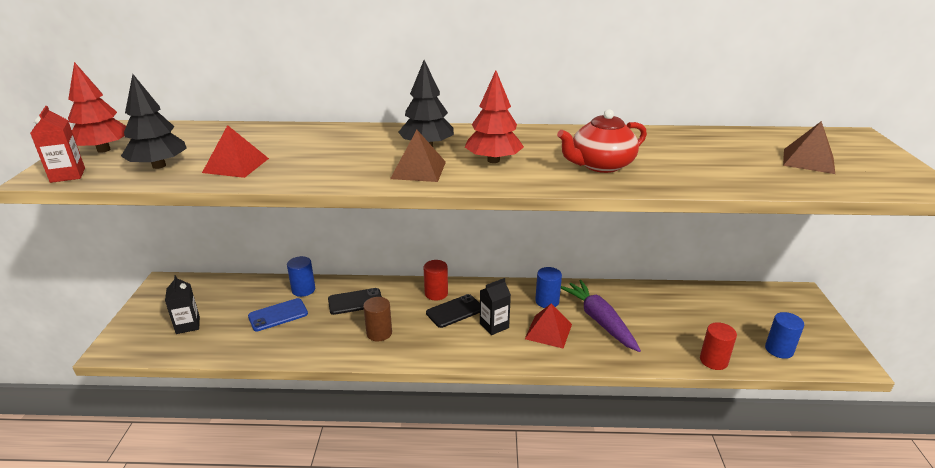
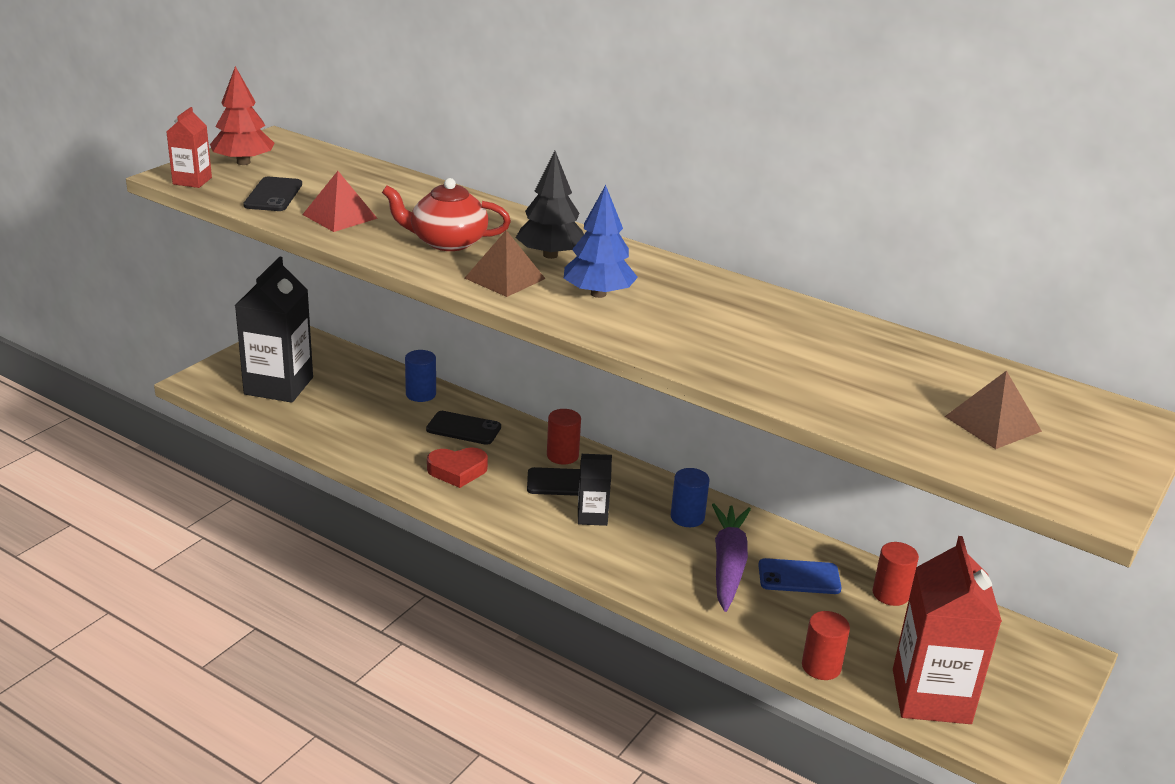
camera: 30 degrees right, 0 degrees up
(159, 166) = (273, 195): black tree -> black phone
(188, 325) = (278, 386): black carton -> black carton, size x2.00
(278, 315) = (372, 410): blue phone -> blue phone (799, 577)
(379, 333) = (457, 471): brown cylinder -> red heart
(493, 160) = (598, 294): red tree -> blue tree
(548, 331) = (650, 549): red pyramid -> none
(600, 165) = (711, 339): red teapot -> red teapot (447, 242)
(692, 299) = (890, 594): none -> red cylinder
(779, 349) = (931, 696): blue cylinder -> red carton

